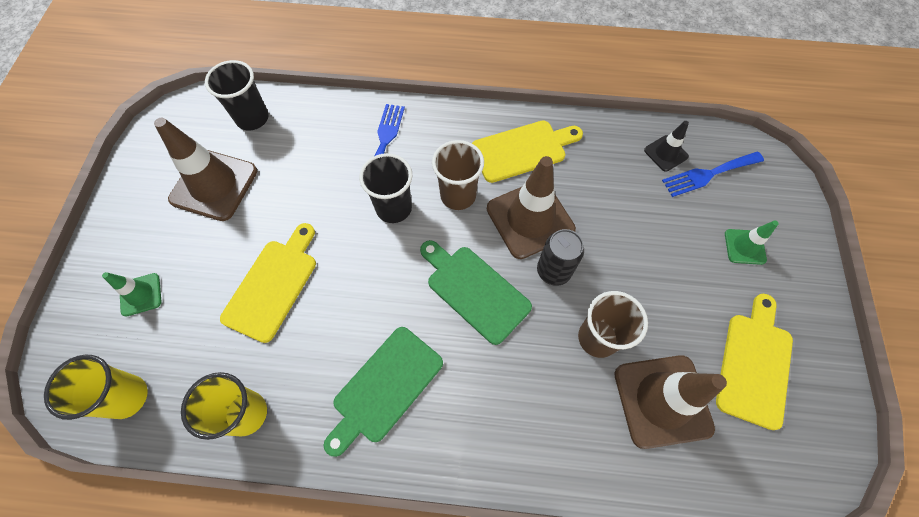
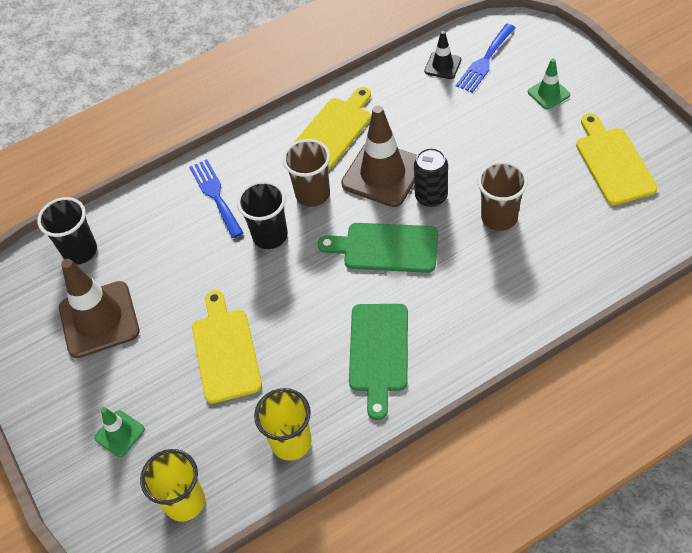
camera: 30 degrees left, 10 degrees down
(662, 400) = (573, 225): brown traffic cone -> none

